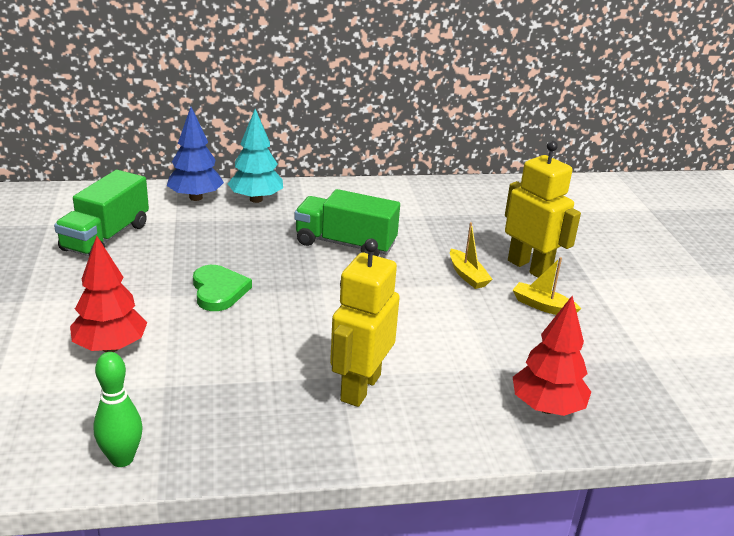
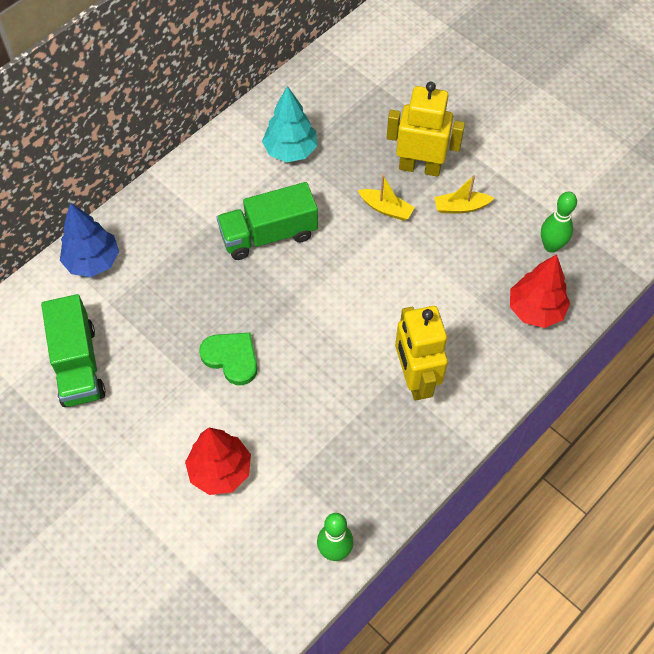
camera: 35 degrees left, 30 degrees up
(256, 199) = (144, 227): turquoise tree -> turquoise tree (290, 150)
(614, 373) = (551, 246): none -> green bowling pin

